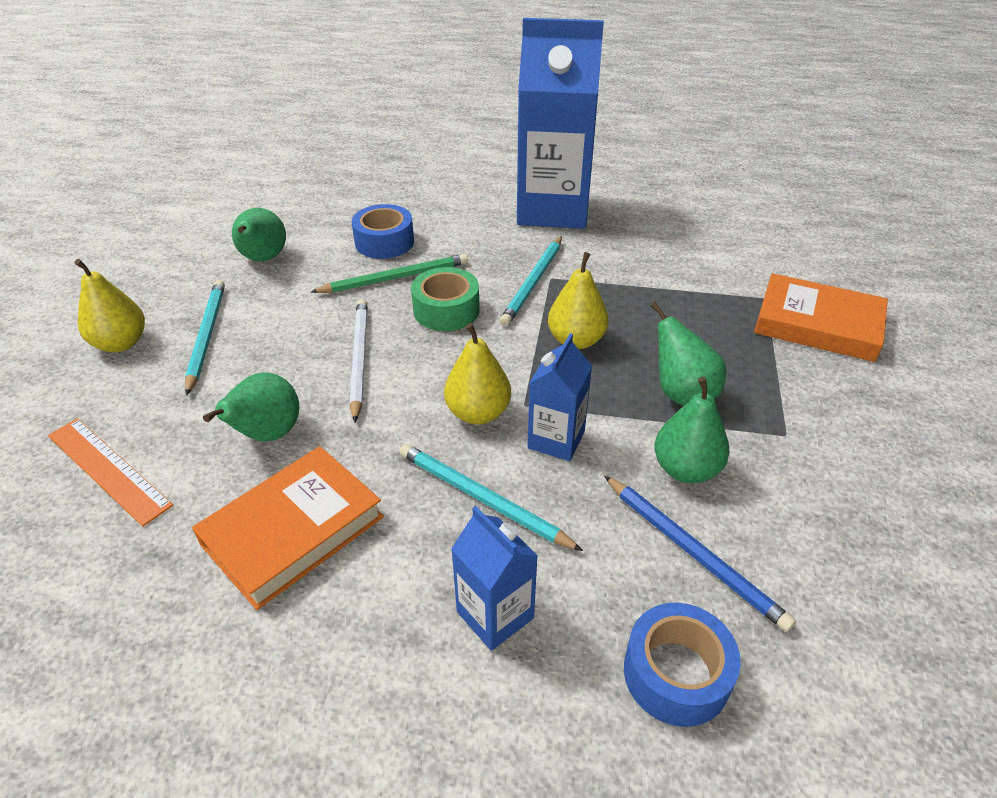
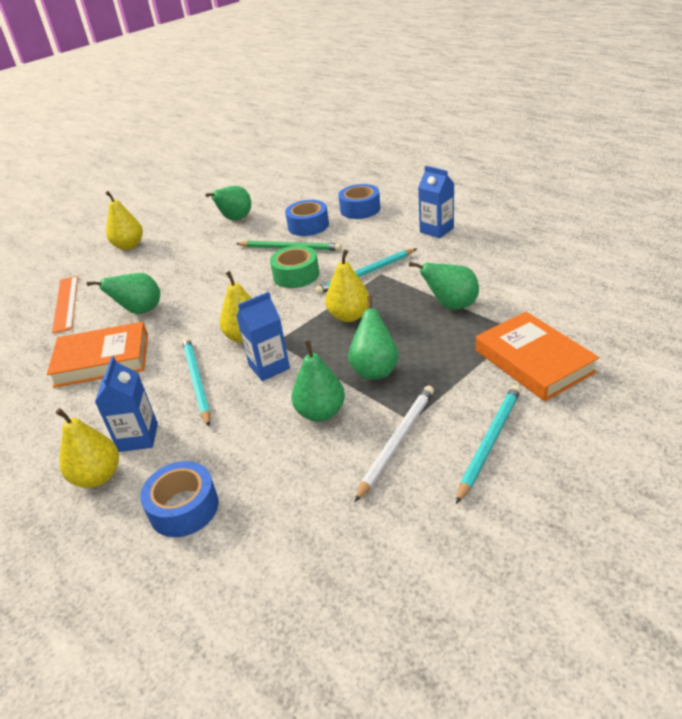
camera: 40 degrees right, 5 degrees down
(206, 336) = (166, 253): turquoise pencil -> turquoise pencil (490, 441)
(359, 358) = (221, 287): white pencil -> white pencil (397, 441)
(429, 205) = (360, 209): none -> blue tape
(505, 702) = (98, 476): none -> yellow pear
(553, 210) = (436, 230): blue carton -> blue carton, size x0.47
(671, 291) = (451, 305): none -> green pear
(693, 553) = (267, 457): blue pencil -> none

